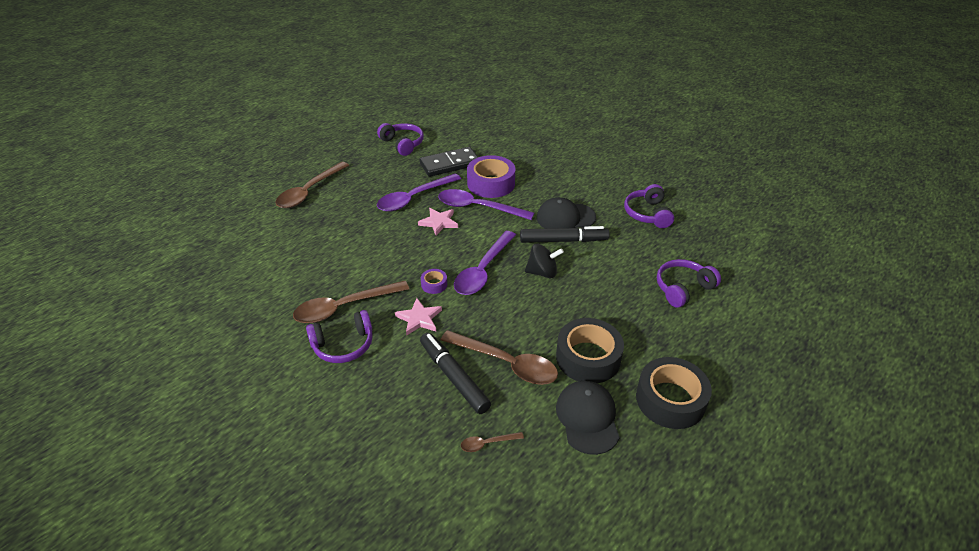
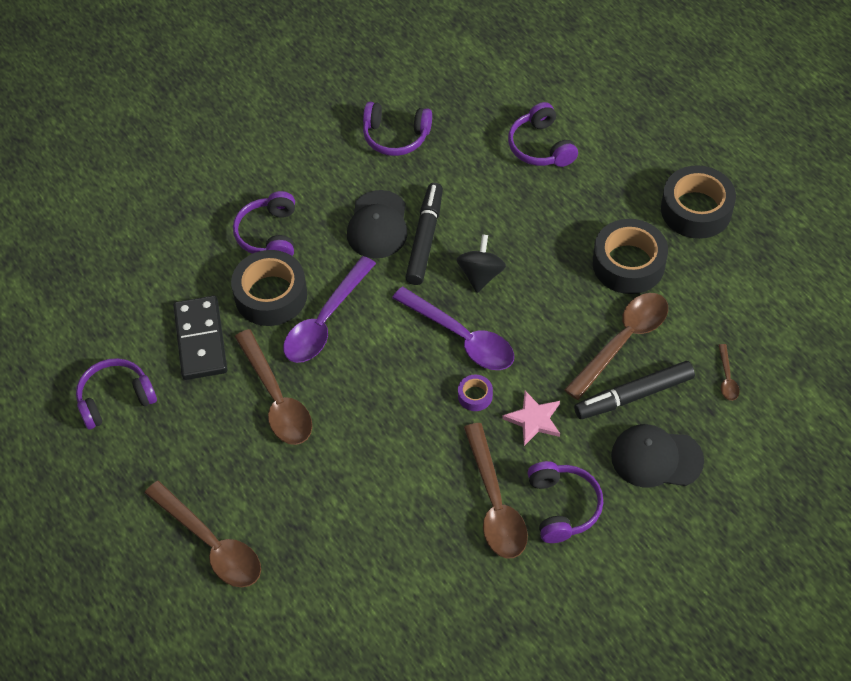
camera: 75 degrees left, 15 degrees up
(413, 198) = (277, 399): purple spoon -> brown spoon
(439, 222) = (345, 374): pink star -> none
(491, 183) = (271, 295): purple tape -> black tape
(537, 175) = (269, 235): none -> purple headphones
(587, 418) = (708, 285): black cap -> black cap (656, 458)

